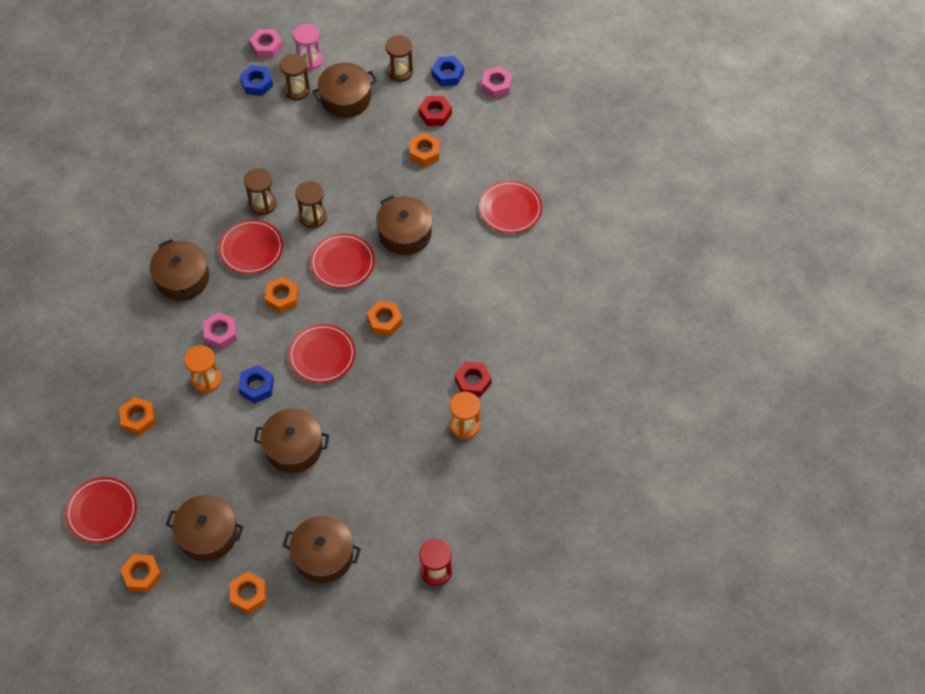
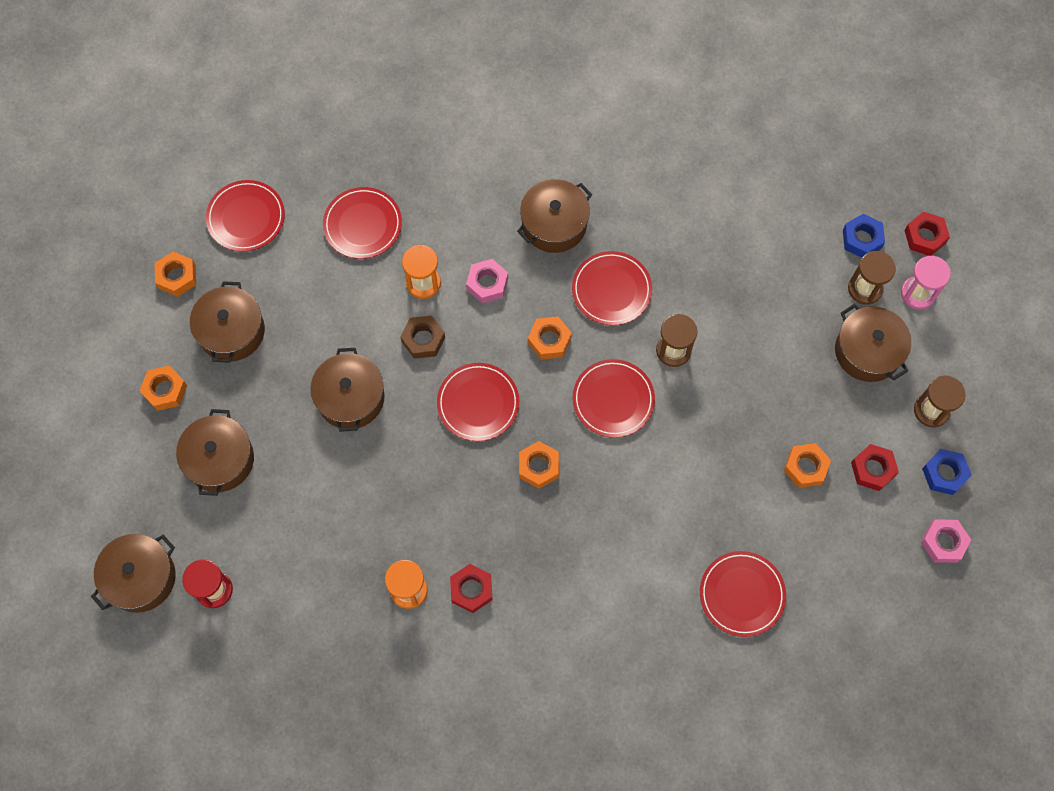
camera: 80 degrees right, 10 degrees up
(138, 419) = (362, 224): orange nut -> red plate
(256, 387) = (423, 339): blue nut -> brown nut
(262, 204) = (679, 288): brown hourglass -> none
(266, 47) = (925, 237): pink nut -> red nut
(405, 233) = (673, 466): brown pot -> brown pot (140, 578)

